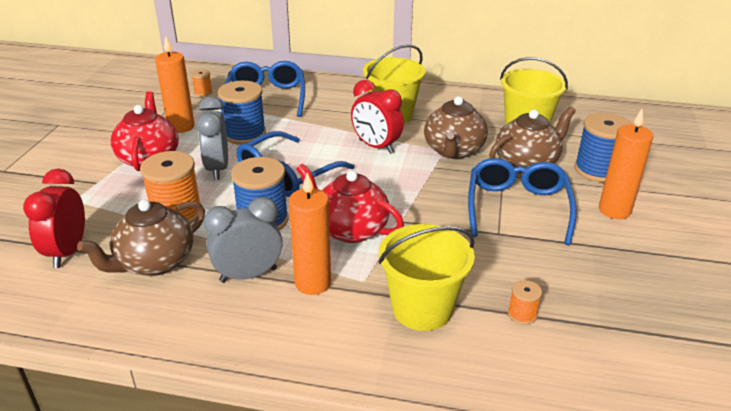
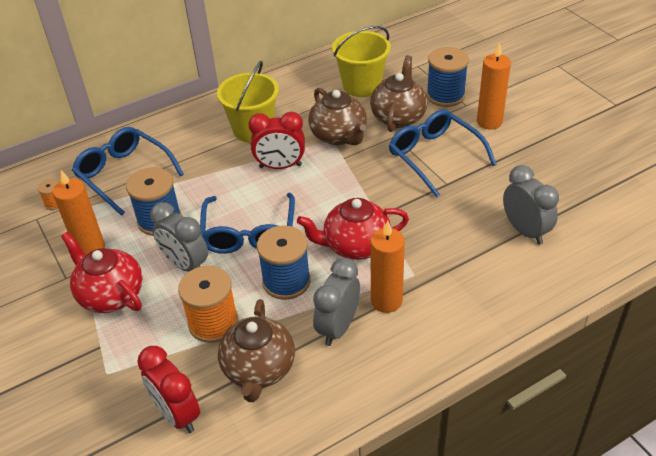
camera: 40 degrees left, 10 degrees up
(422, 309) = (471, 268): yellow bucket -> none
(522, 314) = (525, 231): orange spool -> grey clock

